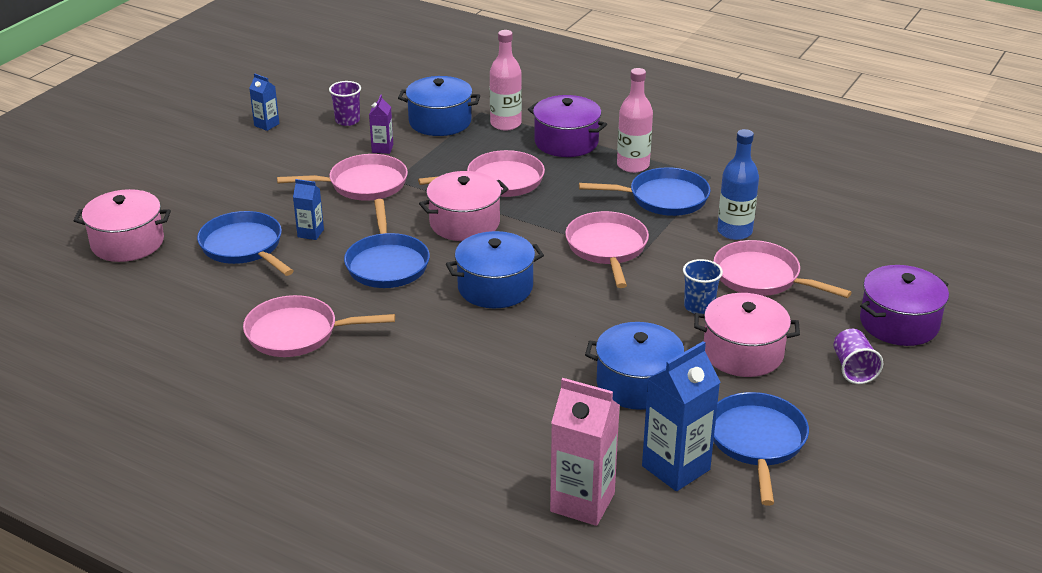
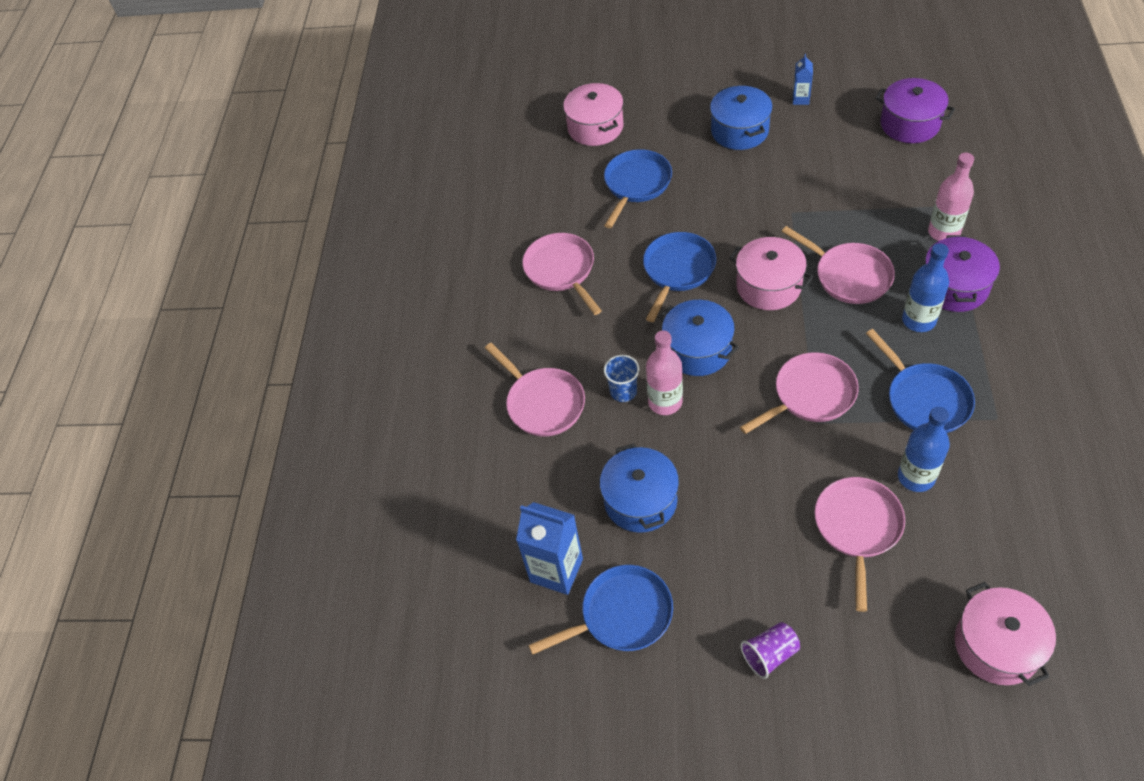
camera: 70 degrees right, 20 degrees up
(310, 233) = (681, 208): blue carton -> none
(347, 120) = (851, 137): purple cup -> none
(363, 184) = (769, 198): pink pan -> pink pan (542, 403)
(382, 148) = (830, 180): purple carton -> none
(387, 264) = (677, 271): blue pan -> blue pan turned 150 degrees clockwise
(440, 122) = (904, 190): blue pot -> blue pot (739, 131)
(582, 170) = (918, 320): none -> blue bottle
(582, 502) = (485, 527): pink carton -> none
(633, 165) = (960, 352): pink bottle -> pink bottle (665, 402)
(699, 307) = (775, 498): blue cup -> blue cup (623, 391)
(743, 353) = (732, 558): pink pot -> pink pot (996, 645)
(899, 323) = (870, 671): purple pot -> purple pot (910, 124)

